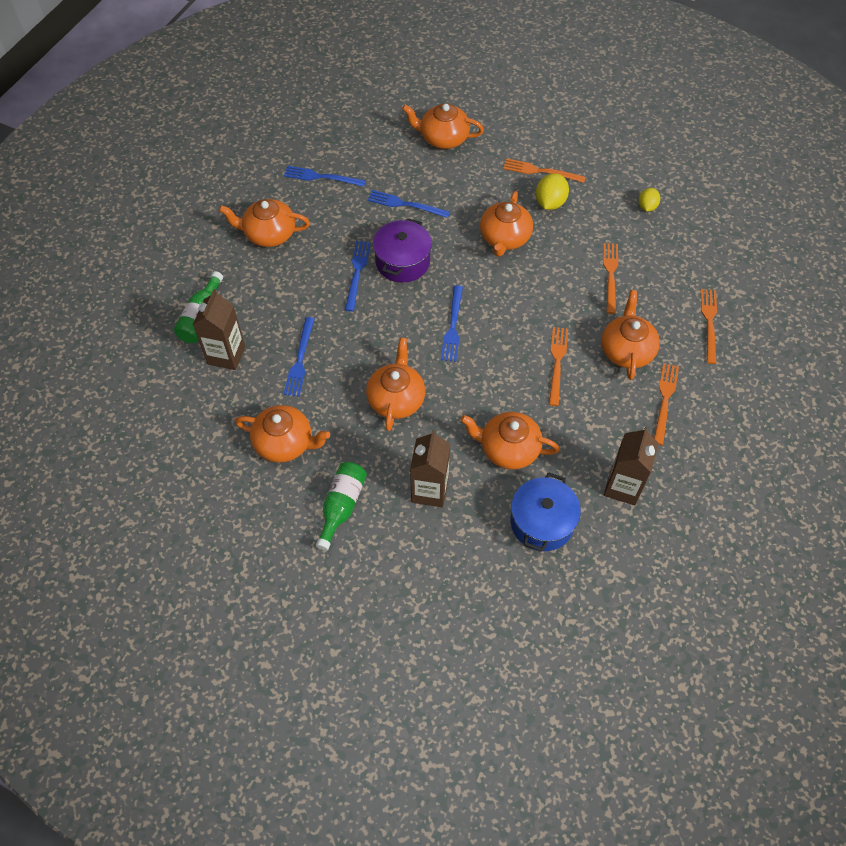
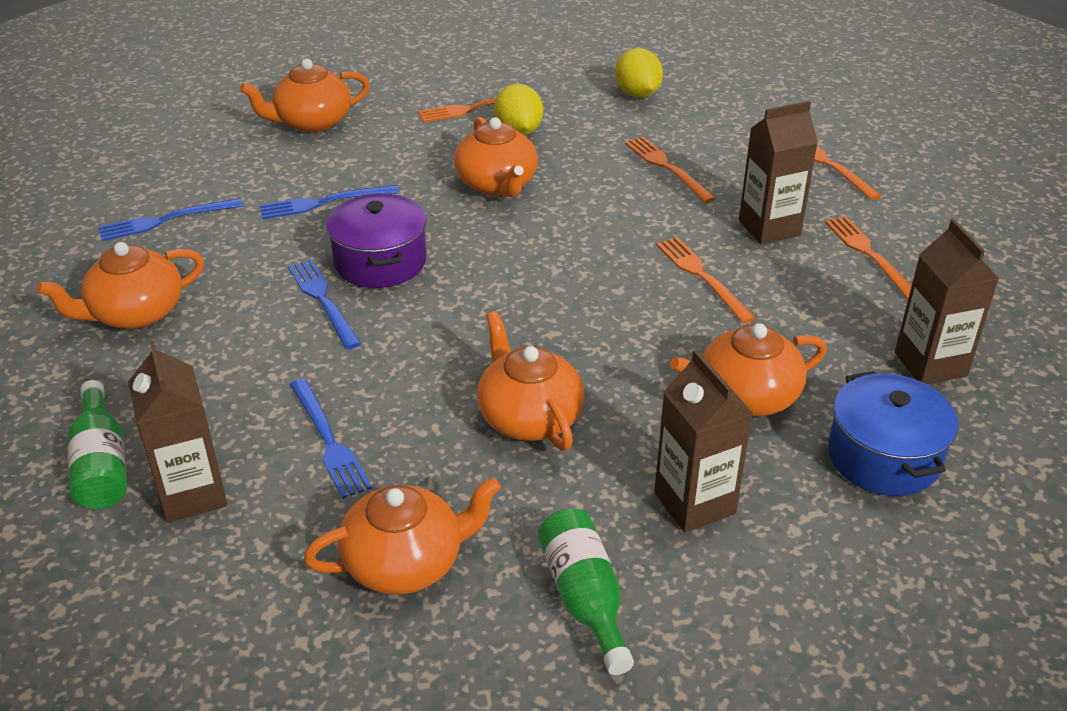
camera: 35 degrees left, 20 degrees down
(452, 326) = (524, 299): blue fork -> none
(626, 350) = (769, 228): orange teapot -> brown carton
(647, 207) = (637, 94): yellow lemon -> yellow lemon, size x1.54

